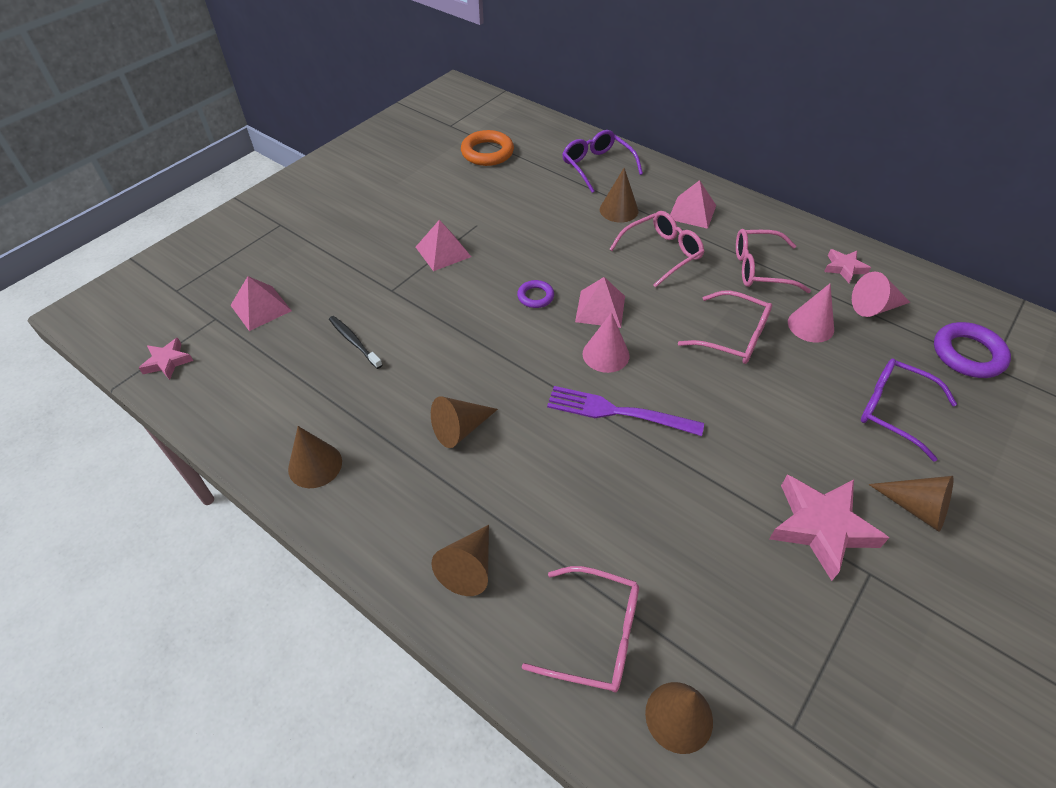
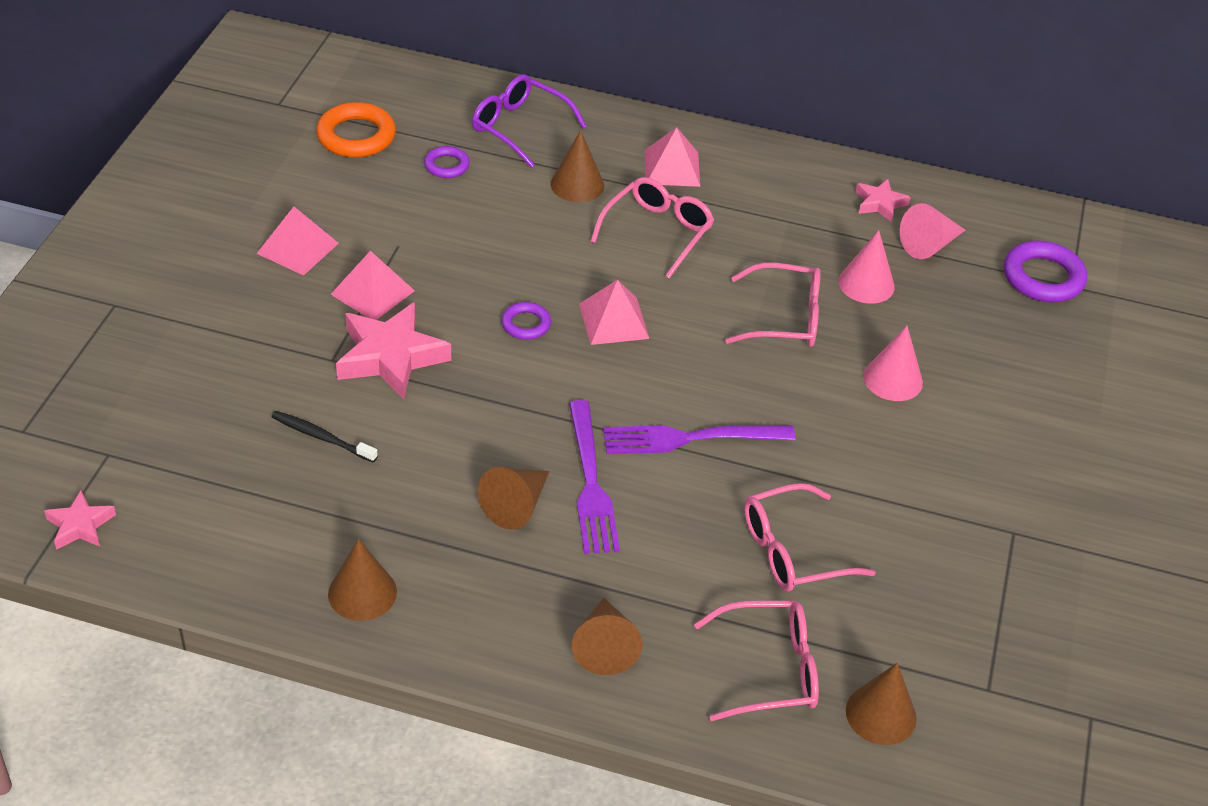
camera: 25 degrees left, 5 degrees down
(260, 308) = (164, 425): pink pyramid -> pink pyramid (297, 248)
(524, 427) = (591, 483): none -> purple fork
(536, 181) = (446, 165): none -> purple ring
(605, 354) = (646, 375): pink cone -> pink cone (893, 379)
(760, 269) = (784, 226): pink glasses -> pink glasses (793, 551)
(821, 527) = (952, 501): pink star -> pink star (391, 357)
(894, 411) = (986, 360): purple glasses -> none
(916, 508) = (1037, 456): brown cone -> none

